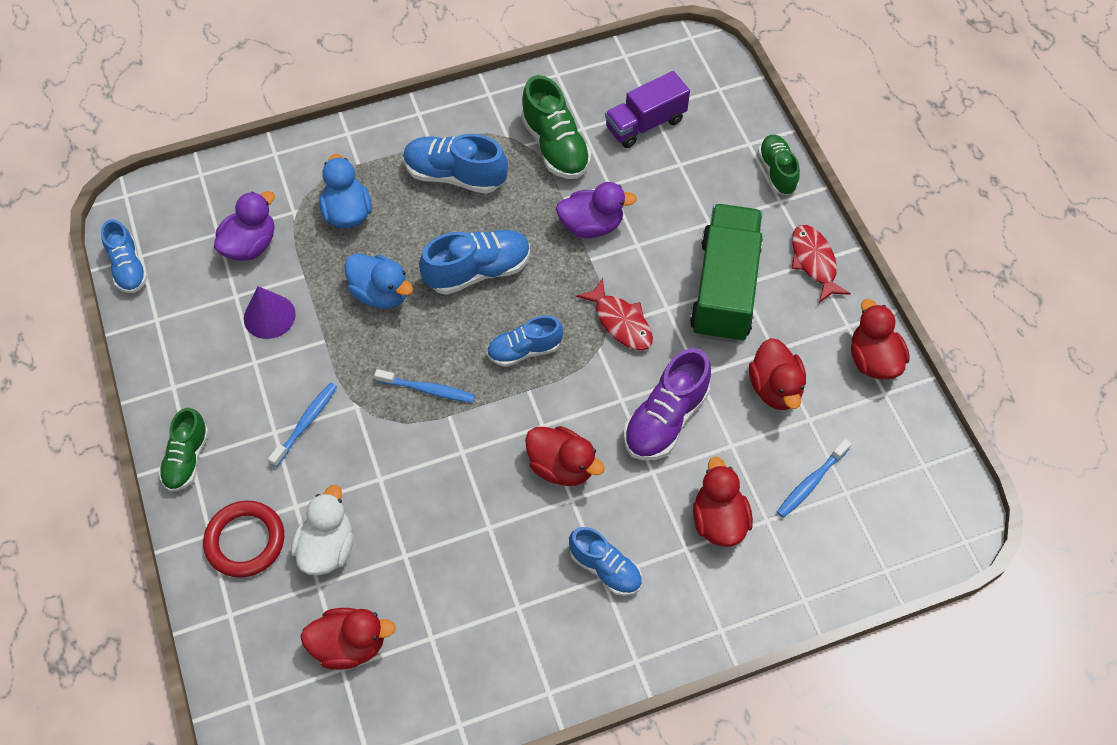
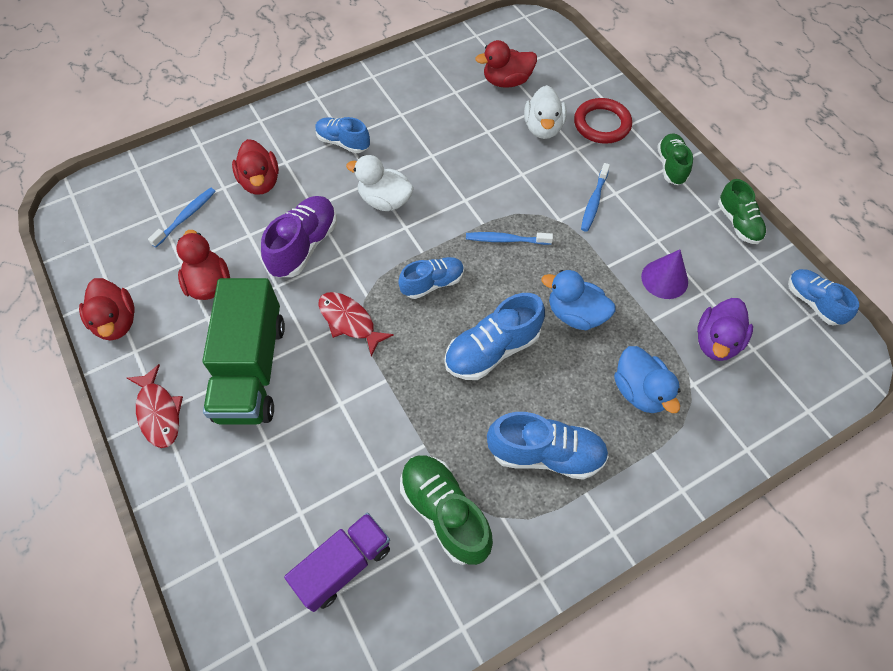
camera: 170 degrees right, 0 degrees up
(561, 466) = (385, 200): red duck -> white duck
(591, 225) = (390, 417): purple duck -> none
(777, 171) = (188, 521): green shoe -> green shoe (738, 223)

